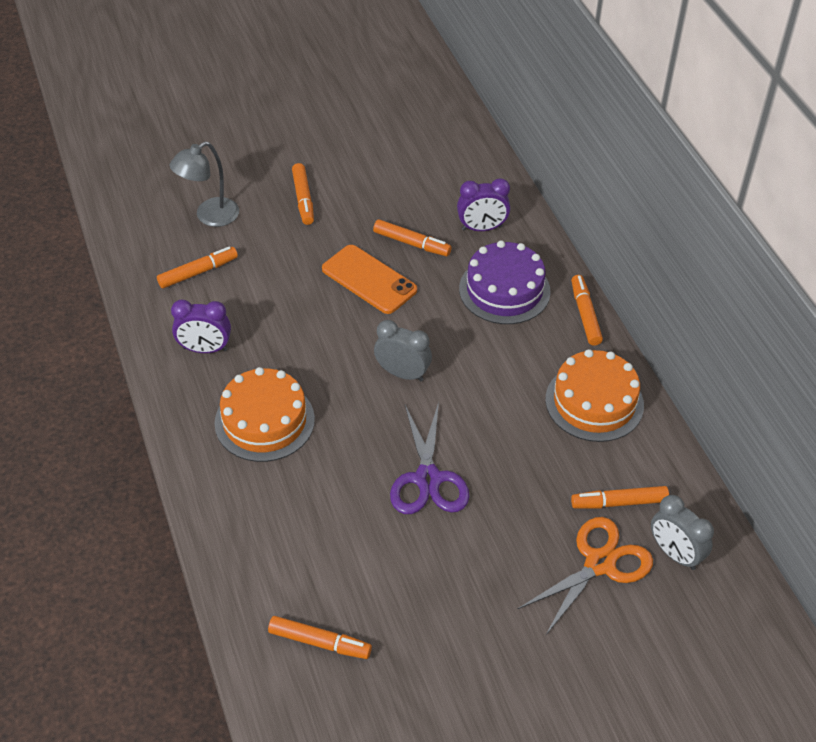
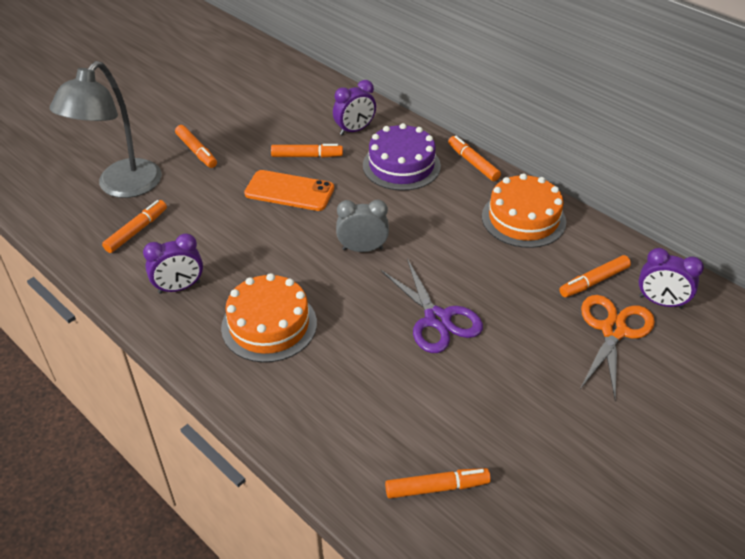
camera: 25 degrees left, 5 degrees down
(209, 216) = (122, 187): grey lamp -> grey lamp, size x1.58
(675, 554) = (660, 302): grey clock -> purple clock

